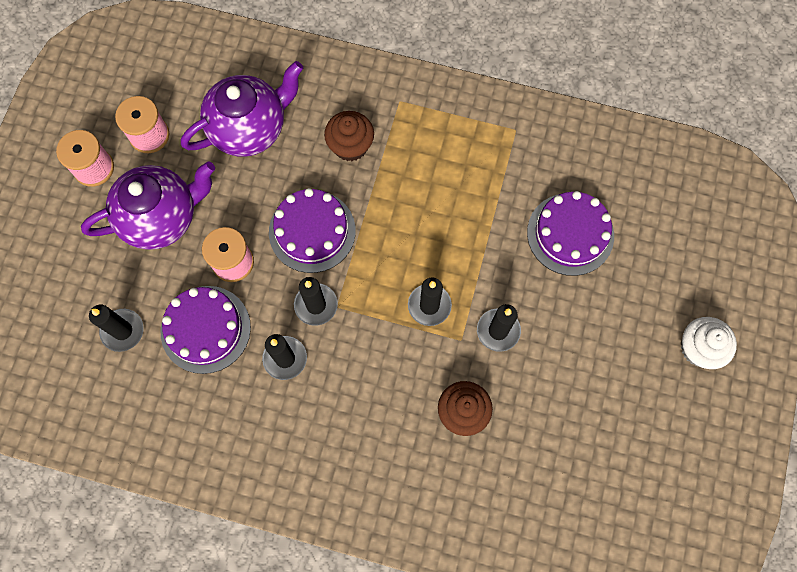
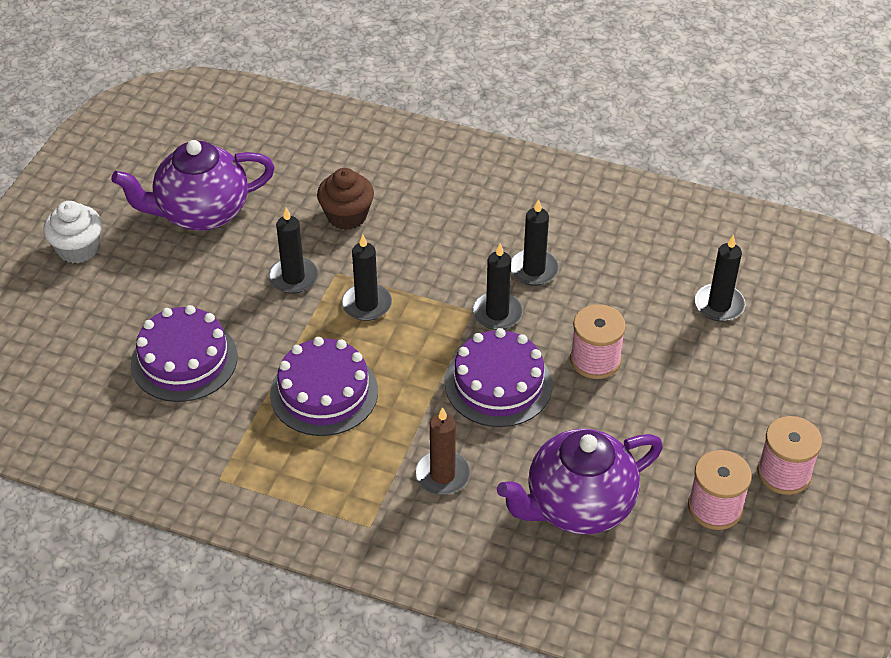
camera: 175 degrees left, 25 degrees down
(161, 217) = (687, 411): purple teapot -> purple teapot (201, 213)
(205, 329) = (624, 300): purple cake -> purple cake (324, 392)
(350, 146) = (442, 475): brown cupcake -> brown candle

